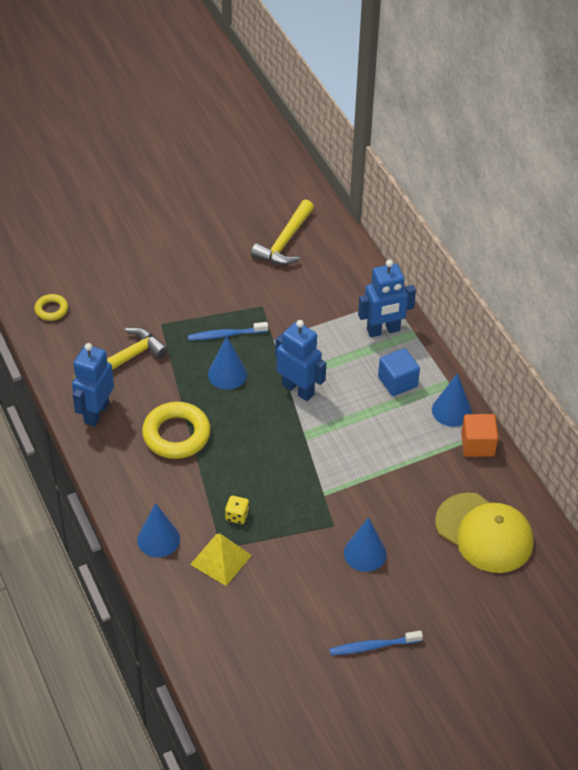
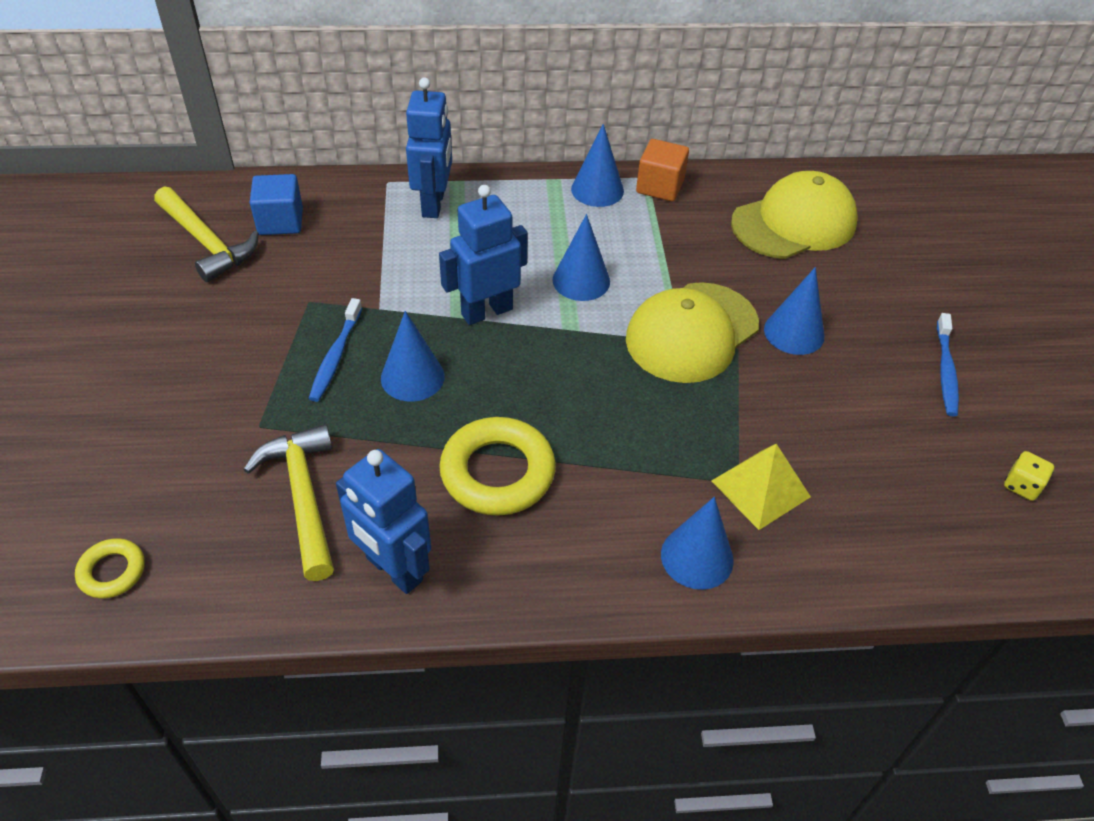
camera: 70 degrees left, 0 degrees up
(237, 516) = (685, 445): yellow dice -> yellow dice (1021, 486)
(335, 497) = (692, 332): none -> yellow cap
(352, 428) = (581, 280): none -> blue cone
(397, 382) = (526, 218): blue cube -> blue cube (280, 221)

